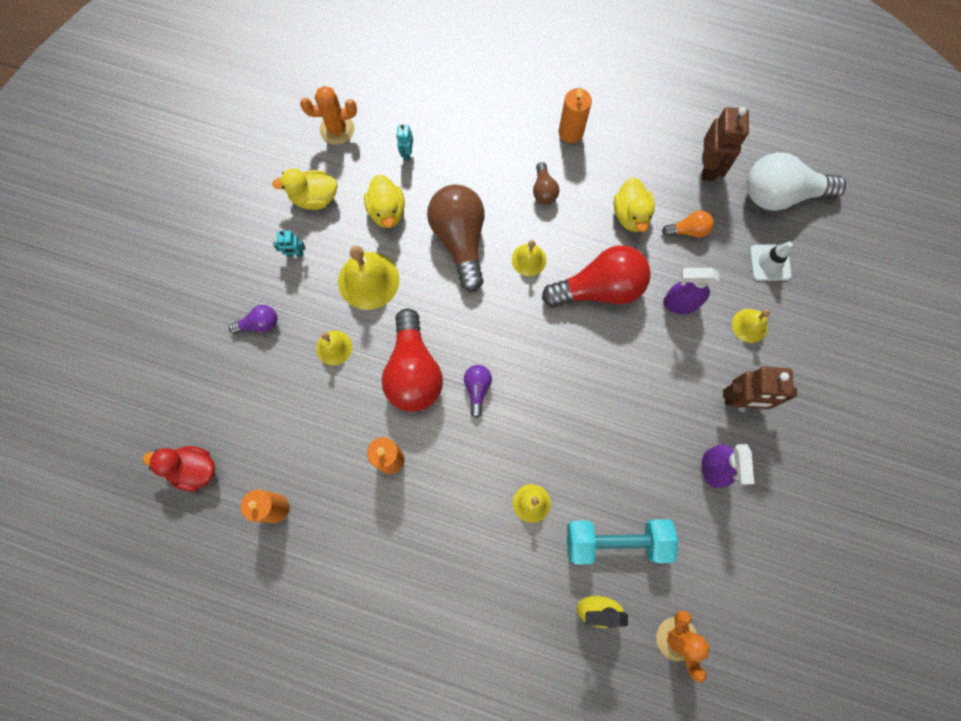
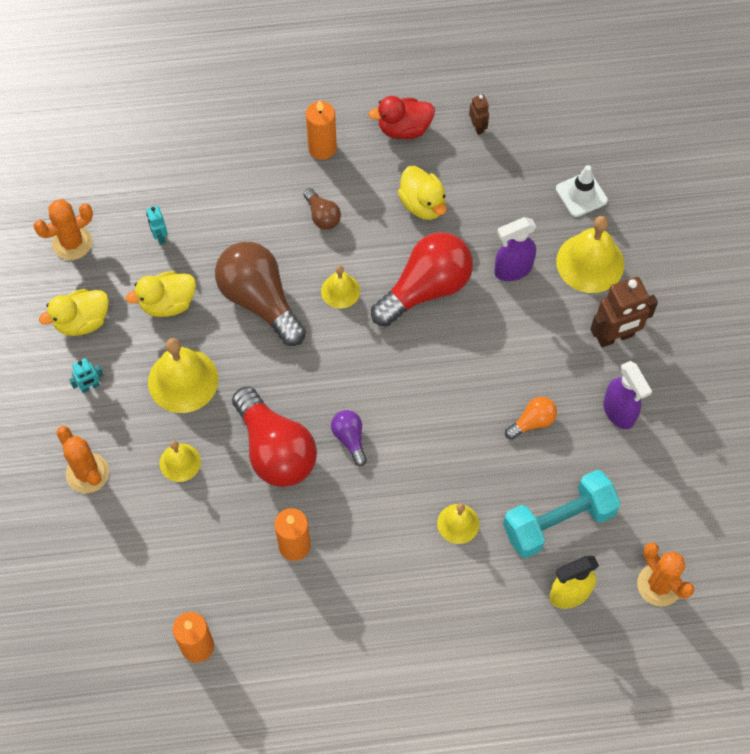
camera: 25 degrees left, 10 degrees down
(194, 469) = (90, 647): red duck -> red duck (404, 129)
(259, 324) = (87, 473): purple light bulb -> orange cactus
(387, 211) = (168, 303): yellow duck -> yellow duck turned 105 degrees clockwise
(688, 230) = (487, 196): orange light bulb -> orange light bulb (532, 422)
(708, 167) = (477, 127): brown robot -> brown robot, size x0.50
(749, 325) = (590, 262): yellow bell -> yellow bell, size x1.75
(780, 194) = (561, 125): white light bulb -> none

